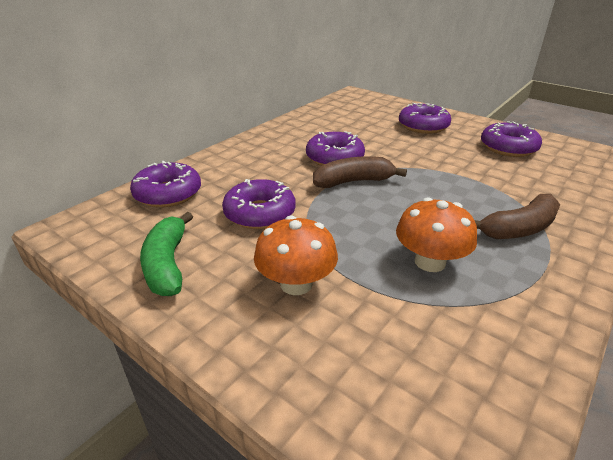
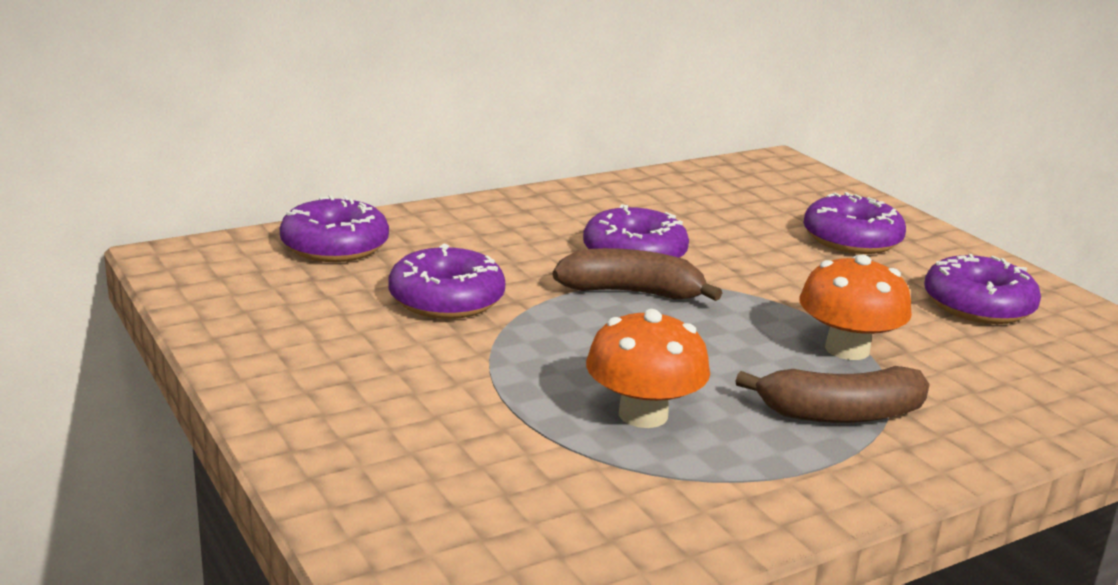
camera: 20 degrees right, 10 degrees down
(167, 264) = (275, 326): green banana -> none
(296, 283) = (426, 388): orange mushroom -> orange mushroom (847, 349)

